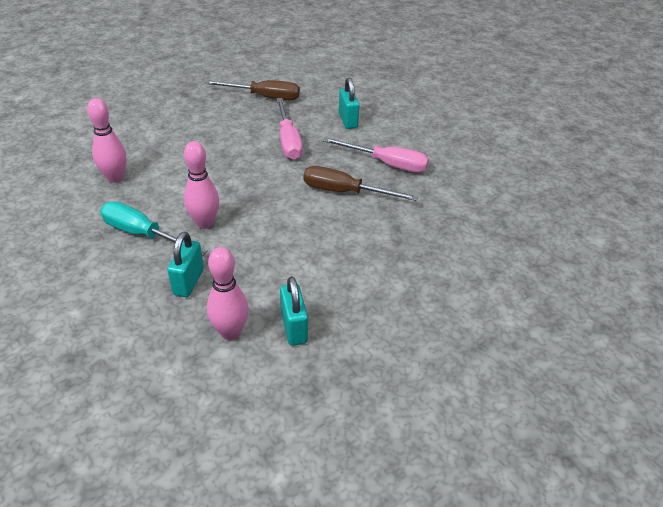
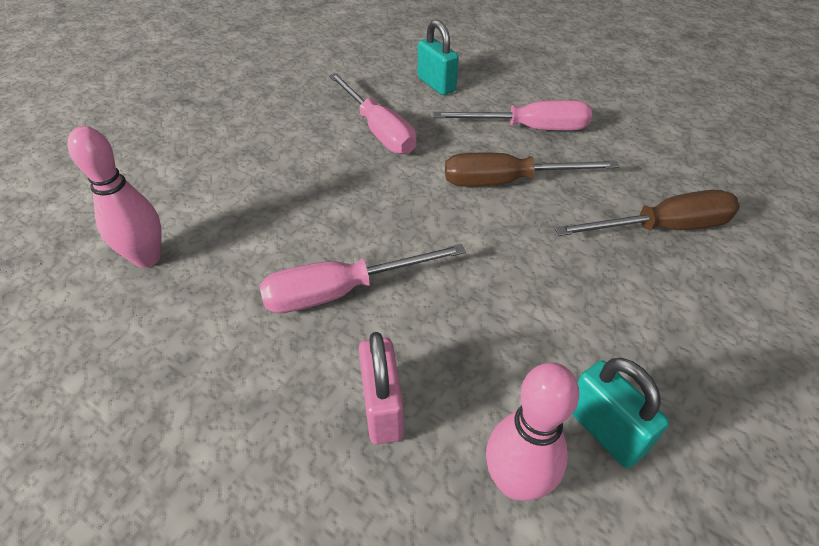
camera: 20 degrees left, 5 degrees up
(143, 234) = (251, 344): turquoise screwdriver -> none
(189, 282) = (382, 407): turquoise padlock -> pink padlock
(205, 223) = (342, 291): pink bowling pin -> pink screwdriver
(264, 97) = (304, 79): brown screwdriver -> brown screwdriver (662, 228)

